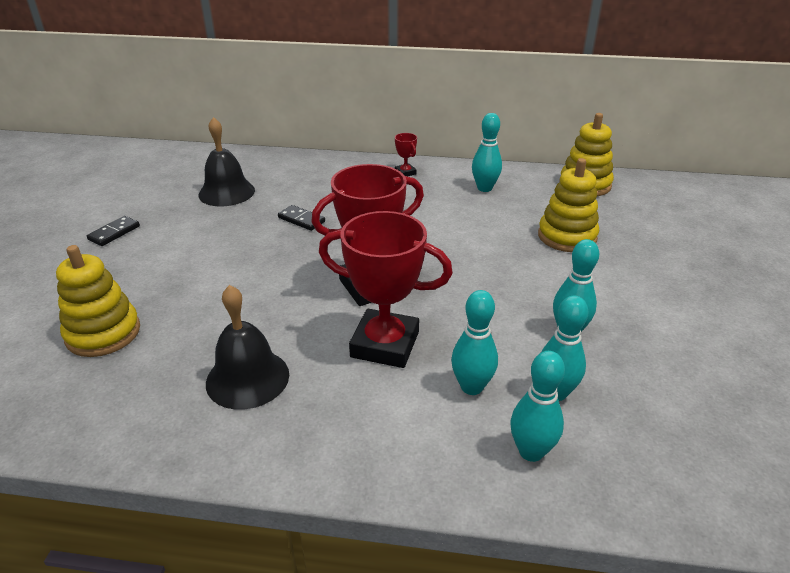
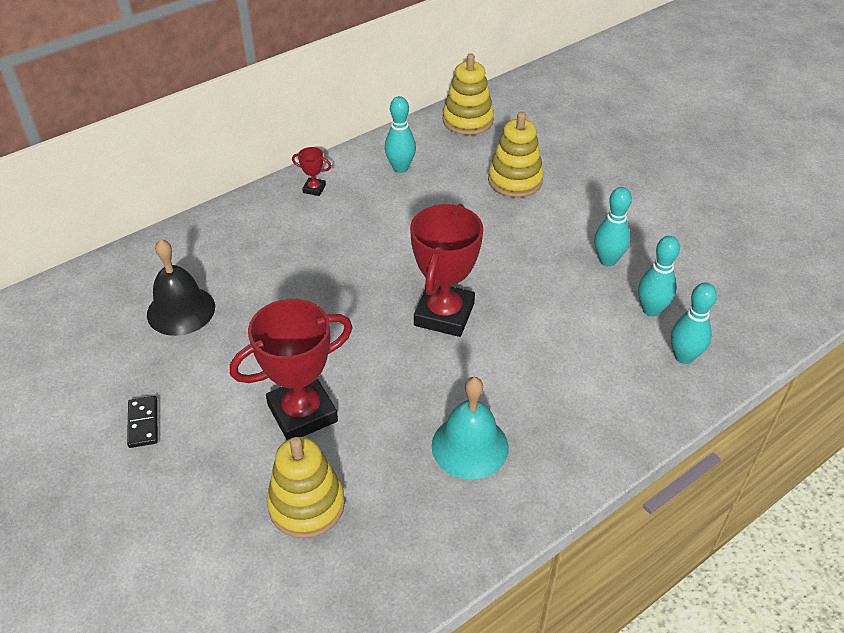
camera: 45 degrees left, 10 degrees up
(247, 378) = (470, 446): black bell -> turquoise bell
(301, 220) = (299, 293): black domino -> none
(385, 344) = (518, 352): red trophy -> red trophy (302, 413)
(471, 387) = (606, 341): turquoise bowling pin -> none

